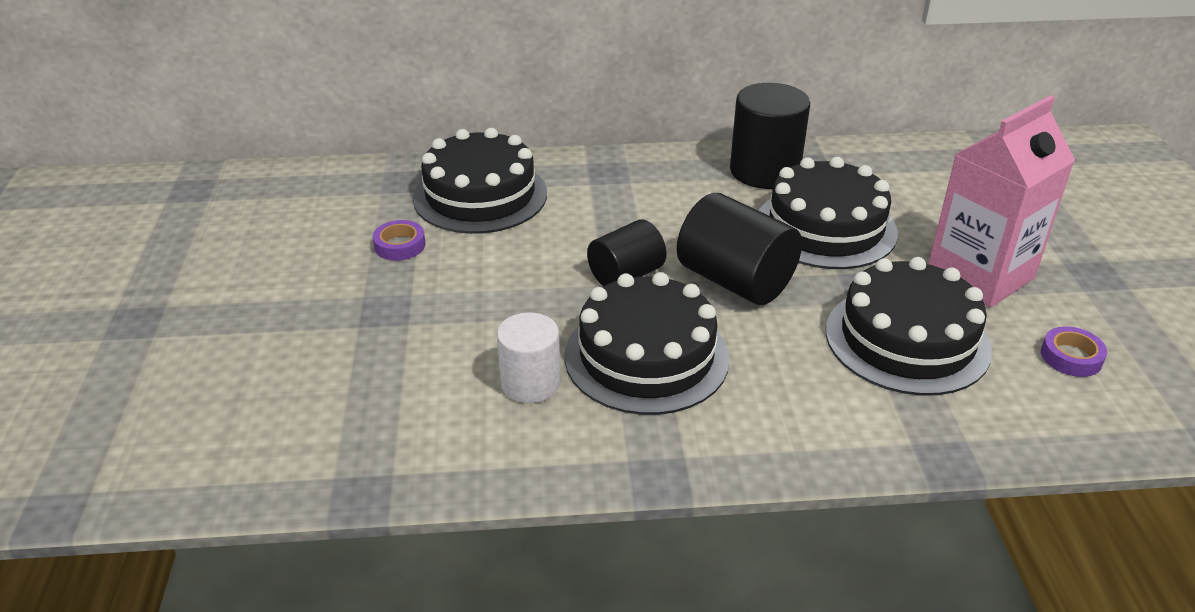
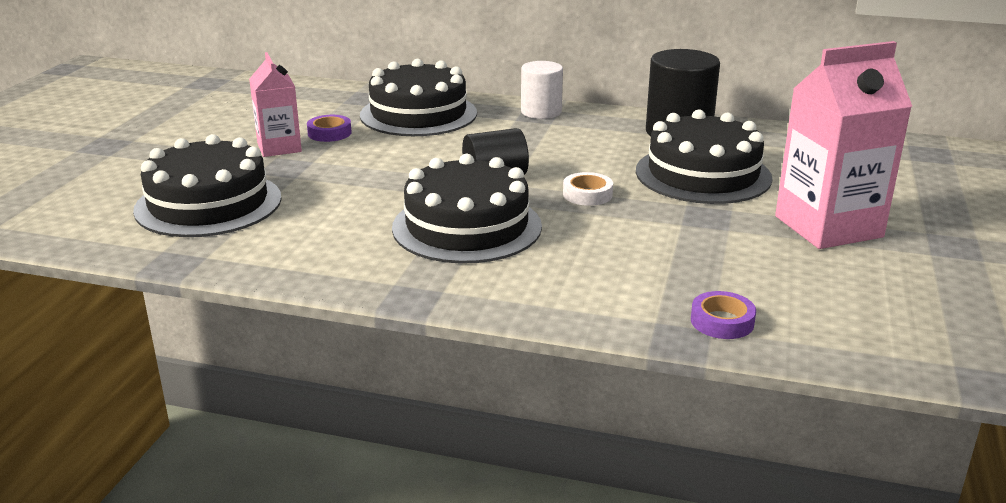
camera: 20 degrees right, 10 degrees down
(356, 280) = (279, 147): none -> pink carton
(530, 383) = (357, 226): white cylinder -> white cylinder (541, 112)
(735, 281) = (587, 194): black cylinder -> white tape
(907, 339) = (714, 256): black cake -> black cake (208, 204)
(1071, 357) = (873, 295): purple tape -> purple tape (722, 321)

